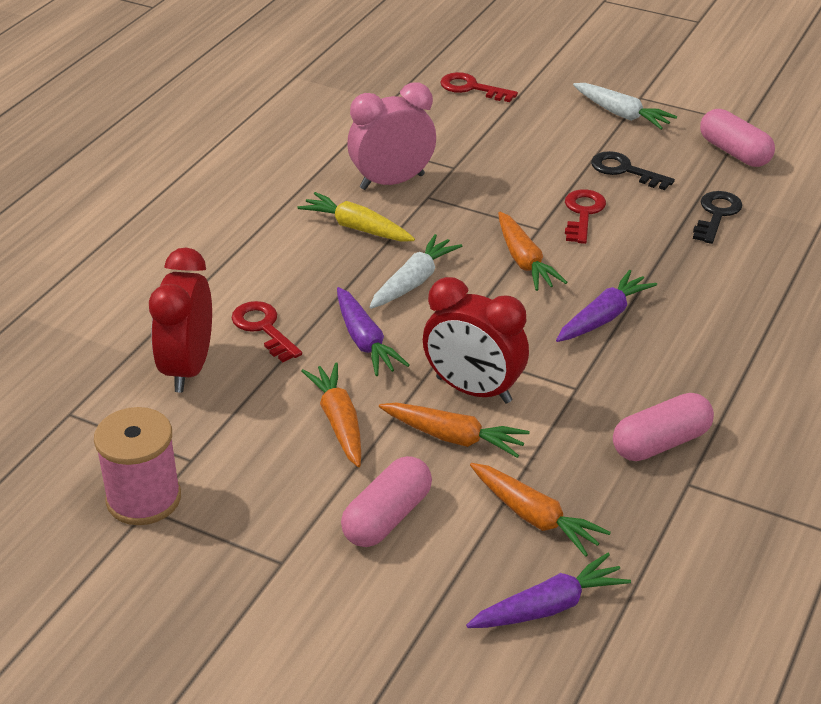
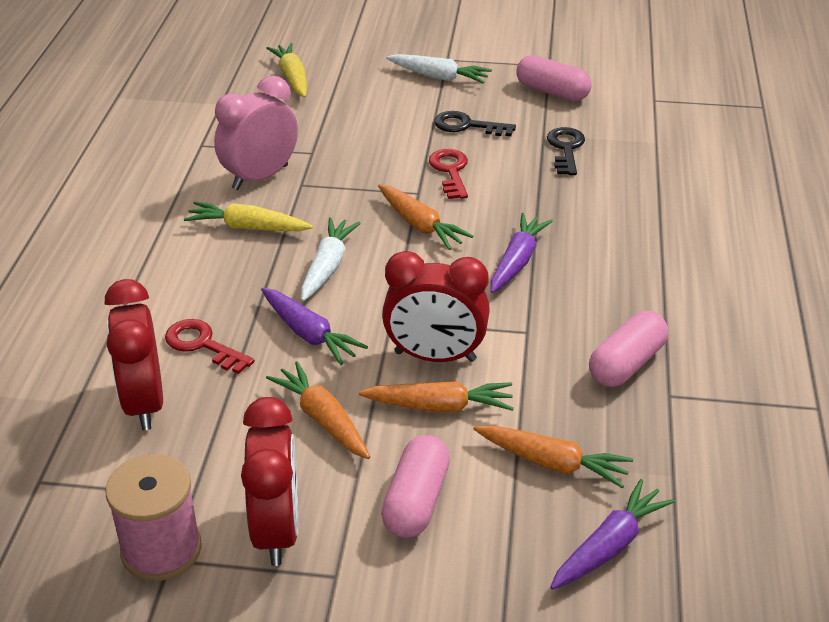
camera: 20 degrees left, 0 degrees up
(250, 509) = (277, 530): none -> red clock
(472, 88) = (292, 78): red key -> yellow carrot

